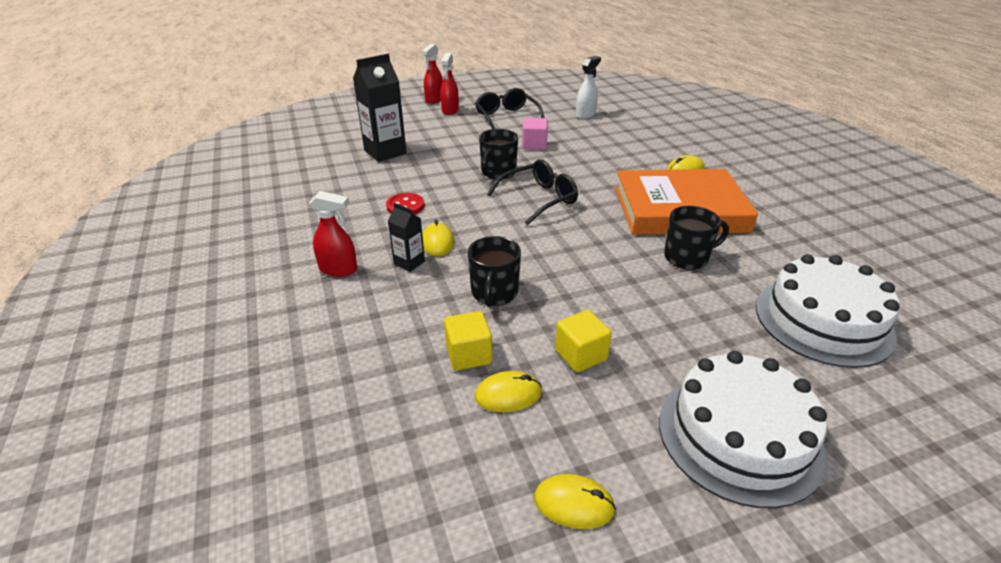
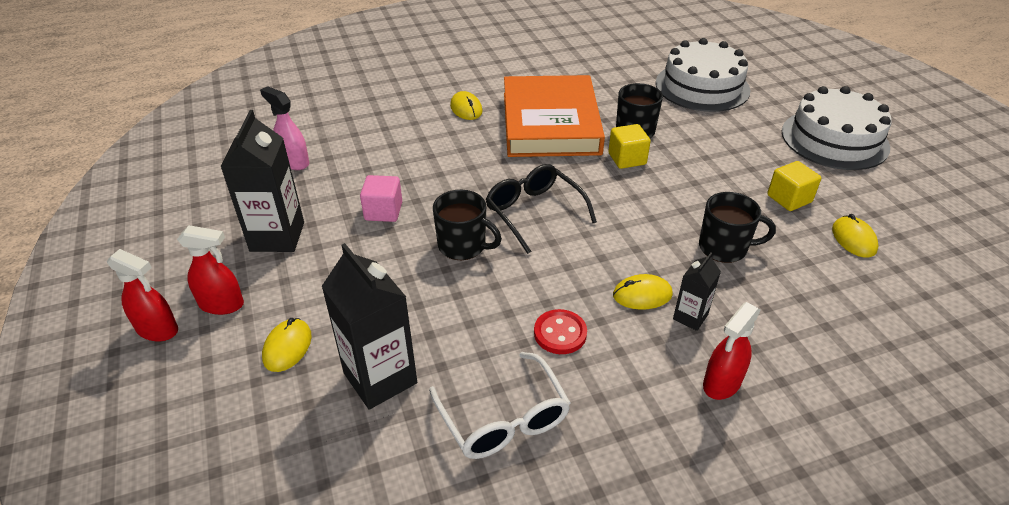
camera: 90 degrees left, 5 degrees up
(339, 269) = (721, 383): red spray bottle -> red spray bottle turned 150 degrees counterclockwise
(342, 187) = (504, 419): none -> white glasses
(468, 355) = (819, 263): yellow cube -> yellow cube (627, 159)
(506, 117) = (277, 237): black glasses -> black carton
(574, 504) = (932, 211): yellow mouse -> yellow mouse (287, 347)
(585, 115) = (294, 162): white spray bottle -> pink spray bottle

